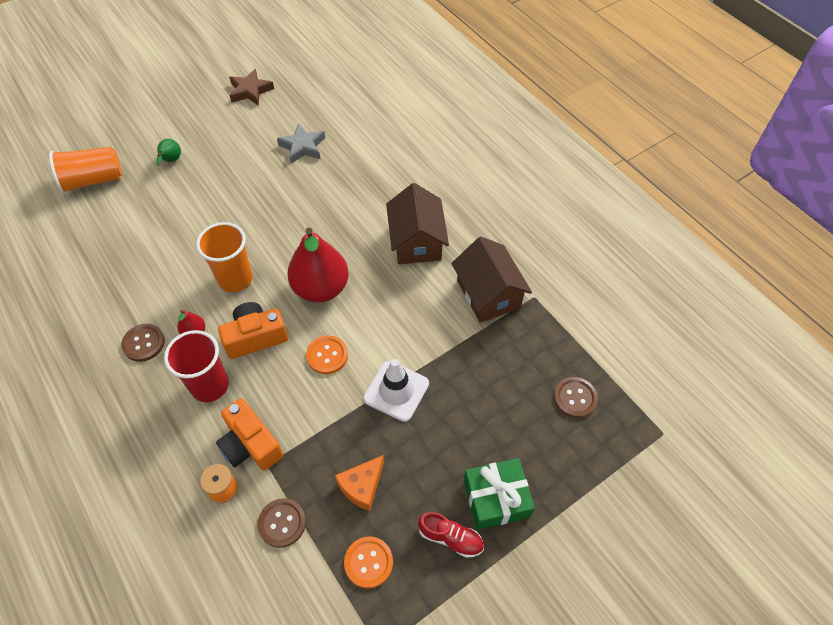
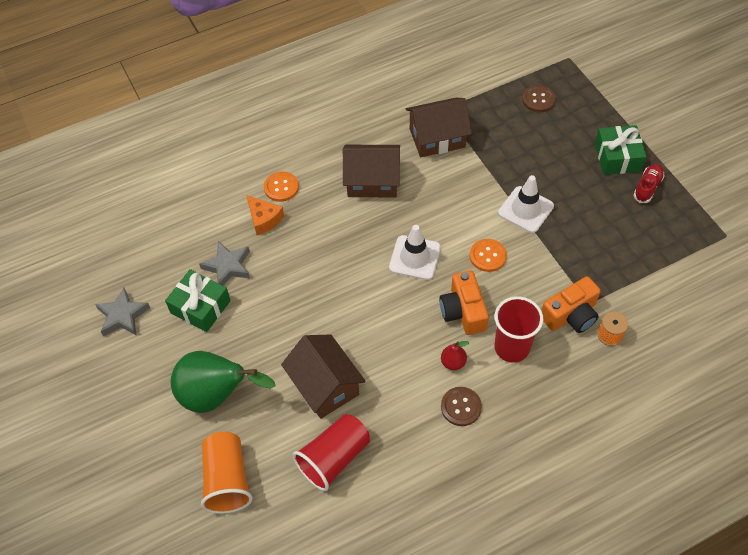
camera: 80 degrees left, 0 degrees up
(102, 248) = (334, 458): none -> red cup
(171, 161) = (216, 395): green pear -> green pear, size x2.30
(175, 233) = (325, 386): none -> brown house
(235, 279) = (394, 328): orange cup -> none
(250, 91) = (123, 316): brown star -> grey star
(259, 136) = (200, 307): none -> green gift
(282, 523) = (638, 293): brown button -> none
(321, 288) = (415, 258): red pear -> white traffic cone
(362, 486) = (608, 238): orange cheese -> orange cheese (264, 219)
(368, 562) = (667, 238): orange button -> orange button (281, 187)

